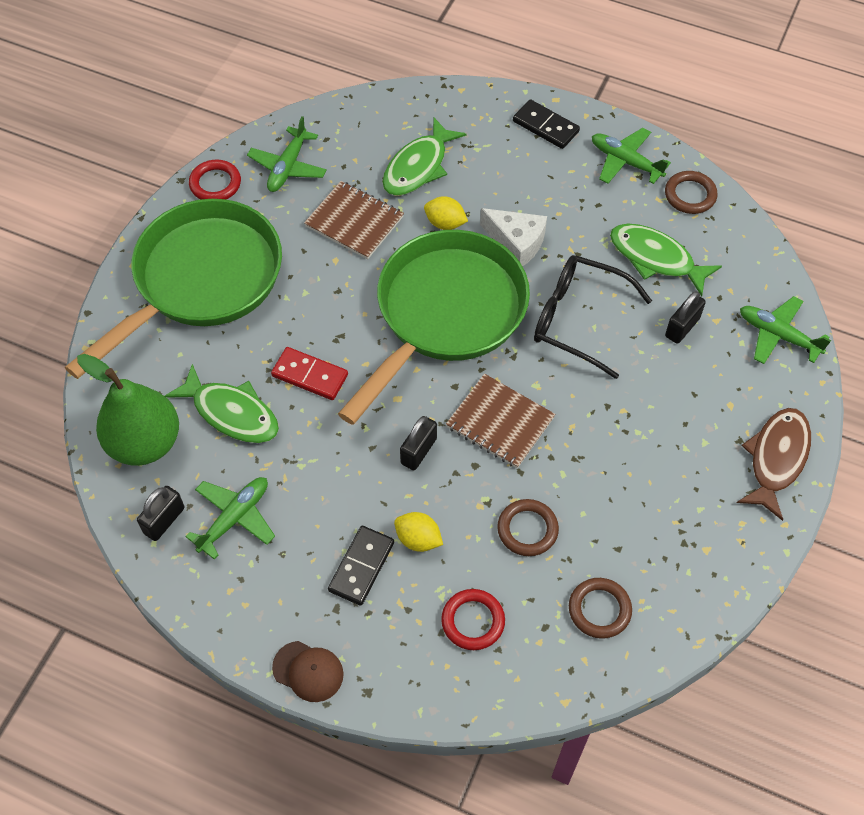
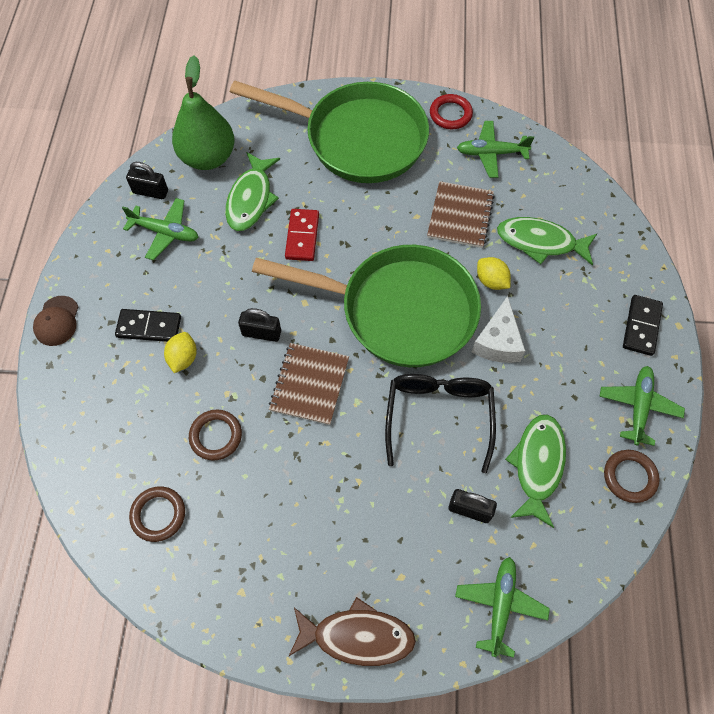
camera: 70 degrees right, 5 degrees up
(445, 223) = (491, 281): yellow lemon -> yellow lemon turned 45 degrees counterclockwise
(473, 621) = (123, 420): red ring -> none

